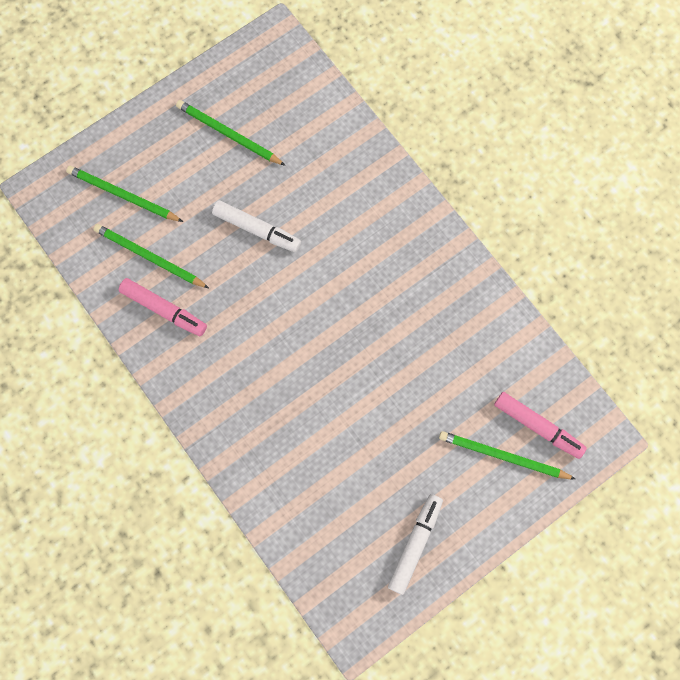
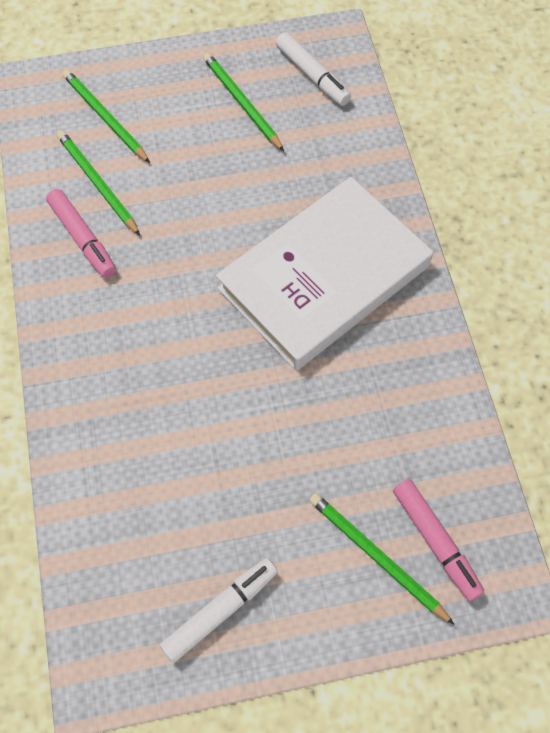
camera: 25 degrees right, 10 degrees down
(257, 229) = (221, 201): white marker -> white marker (312, 75)
(367, 260) = (324, 277): none -> white book

